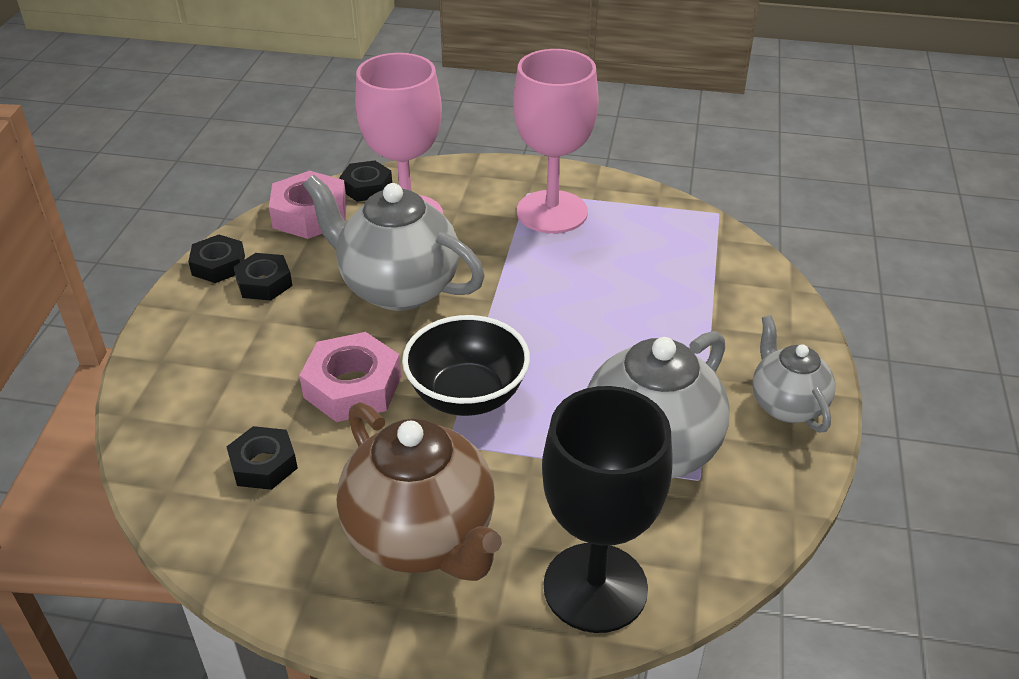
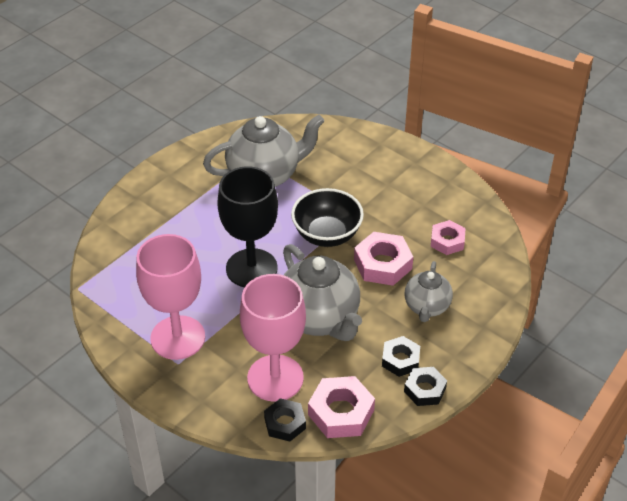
camera: 150 degrees left, 5 degrees up
(263, 464) = (447, 241): black nut -> pink nut
(422, 537) = (390, 182): brown teapot -> none
(595, 587) = (333, 138): black goblet -> black goblet (251, 268)
(786, 405) = (181, 168): grey teapot -> grey teapot (426, 307)

